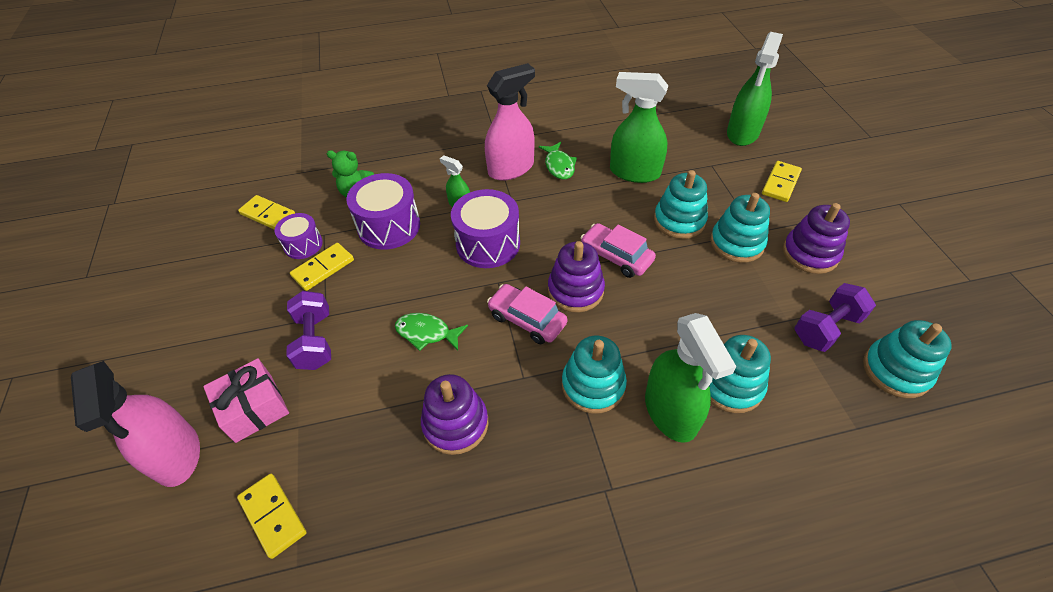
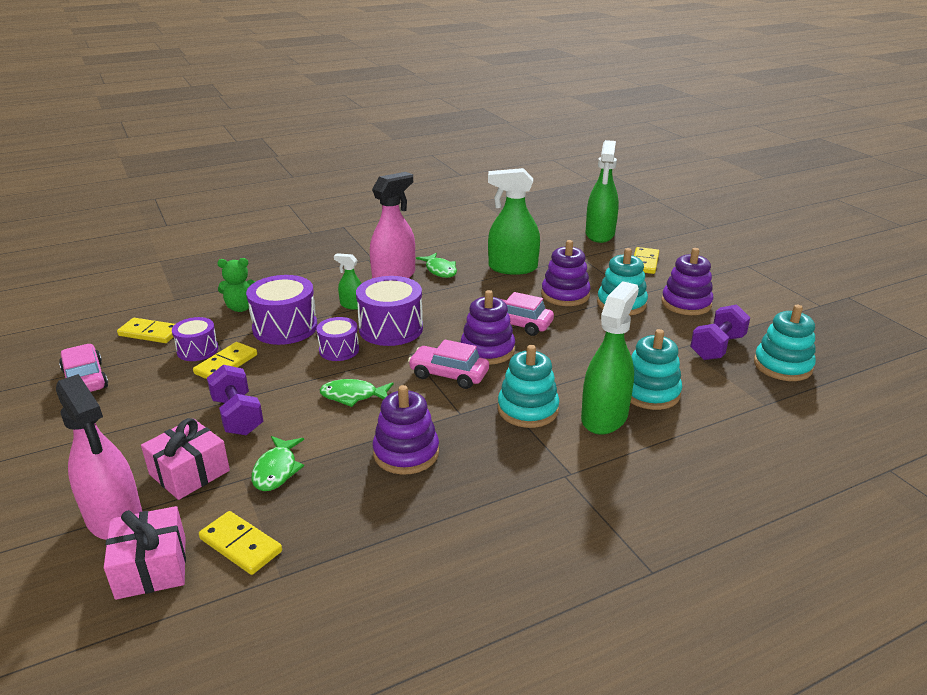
camera: 15 degrees left, 20 degrees down
(191, 525) = (151, 567): none -> pink gift
(199, 267) = (85, 379): none -> pink car
(330, 422) = (276, 470): none -> green fish
(430, 266) = (339, 350): none -> purple drum
(670, 412) = (604, 417): green spray bottle -> green spray bottle turned 120 degrees counterclockwise
(679, 221) = (565, 295): turquoise stacking toy -> purple stacking toy

